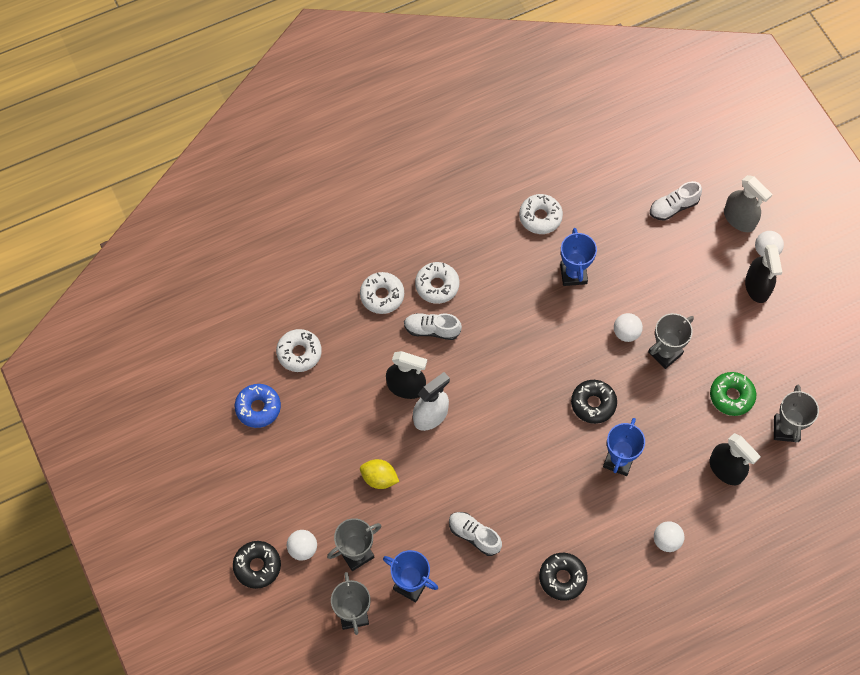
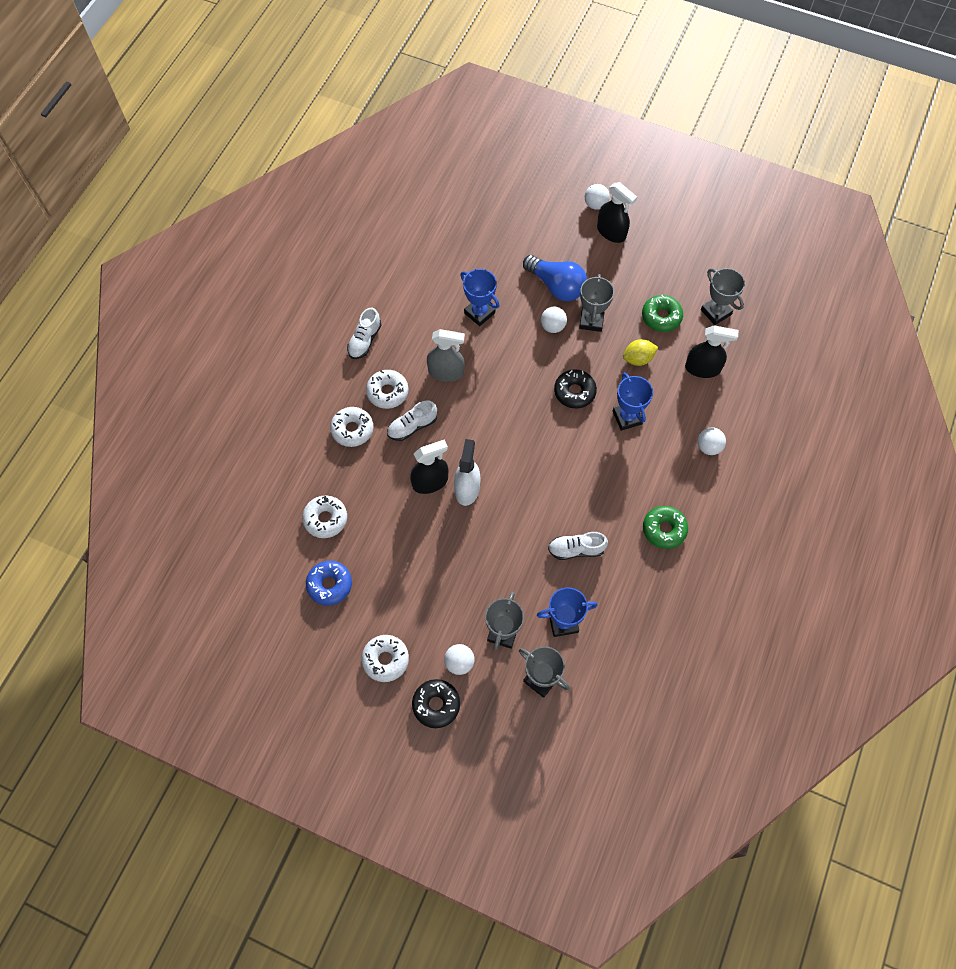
camera: 40 degrees left, 0 degrees up
(379, 478) = (470, 564): yellow lemon -> yellow lemon (638, 359)
(540, 217) = (420, 290): white donut -> white donut (385, 660)
(562, 578) = (664, 529): black donut -> green donut
(662, 299) = (556, 286): none -> blue light bulb
(673, 207) = (507, 219): white shoe -> white shoe (364, 340)
(739, 219) = (559, 196): grey spray bottle -> grey spray bottle (446, 372)

